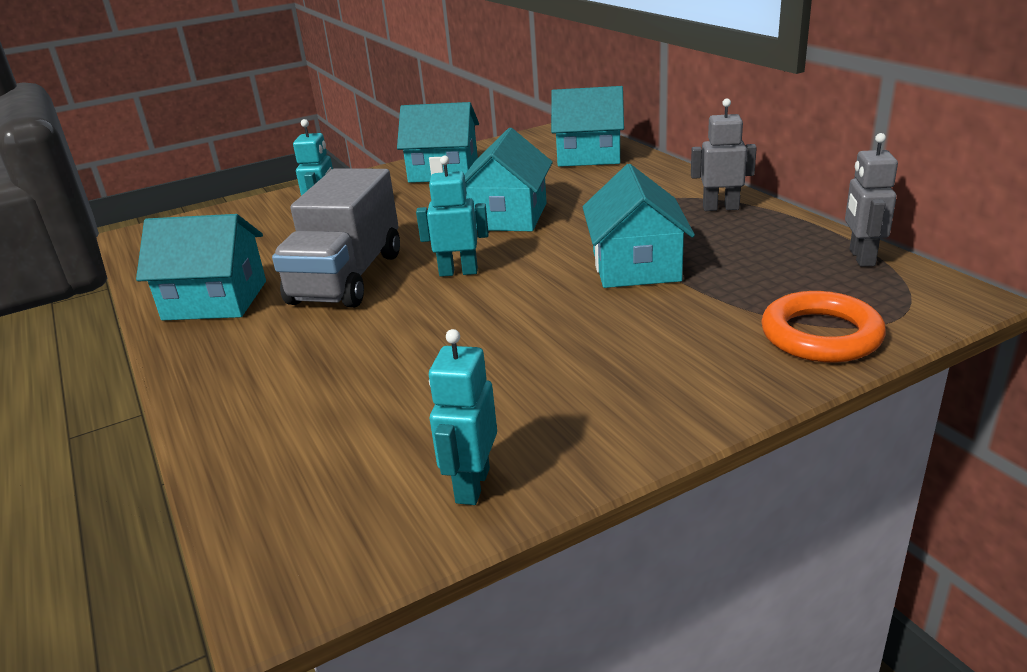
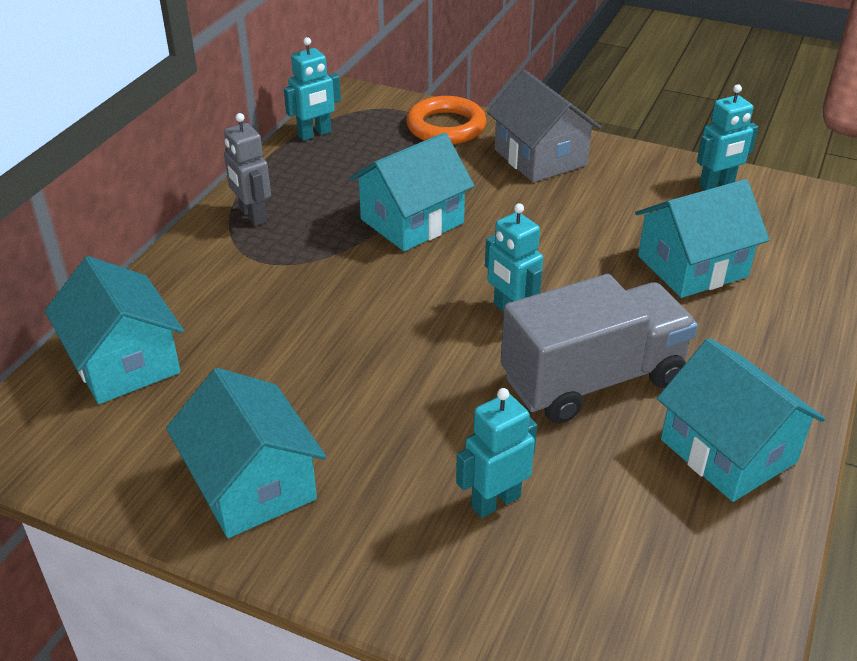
camera: 130 degrees left, 10 degrees up
(508, 216) = (365, 341): turquoise house -> turquoise house (692, 266)
(683, 374) = (540, 157): none -> grey house
(861, 257) = (315, 134): grey robot -> turquoise robot

